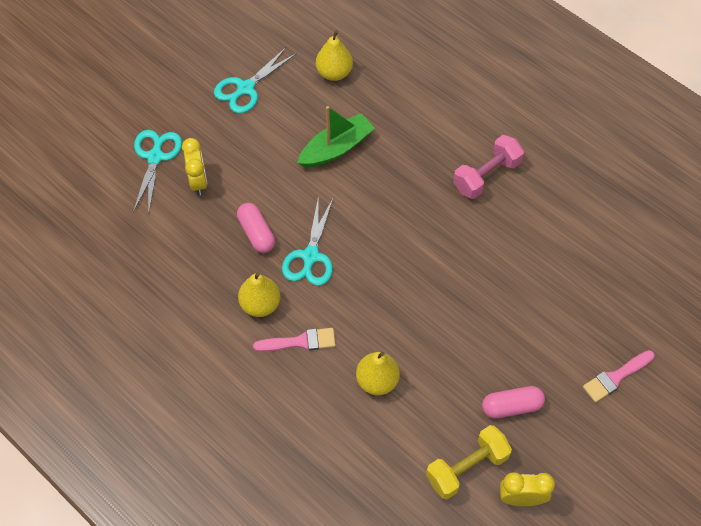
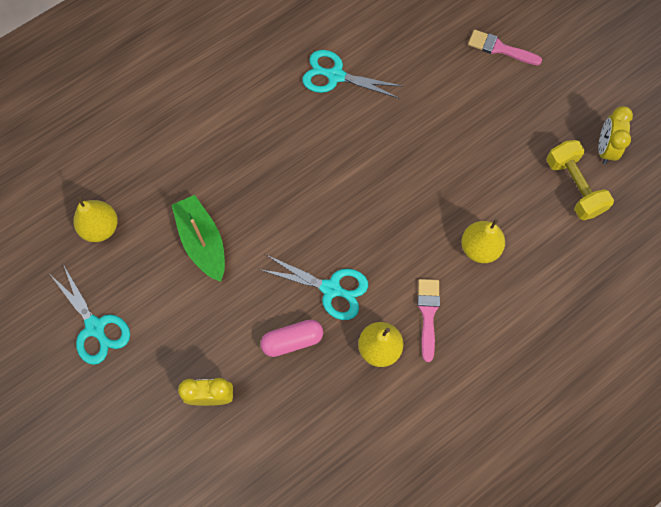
camera: 80 degrees left, 10 degrees up
(155, 157) = (166, 443): turquoise scissors -> turquoise scissors (335, 76)
(486, 176) = (270, 105): pink dumbbell -> none
(511, 406) = (518, 137): pink capsule -> none
(616, 377) = (500, 48): pink brush -> pink brush turned 135 degrees clockwise

